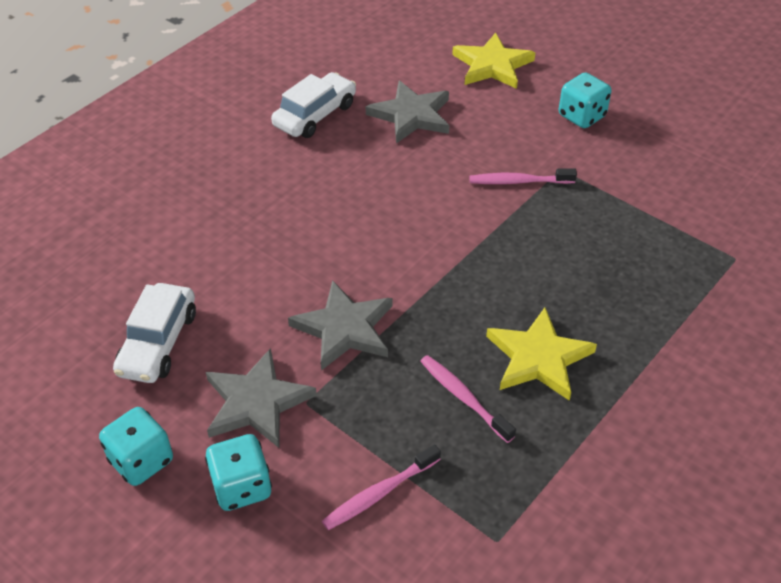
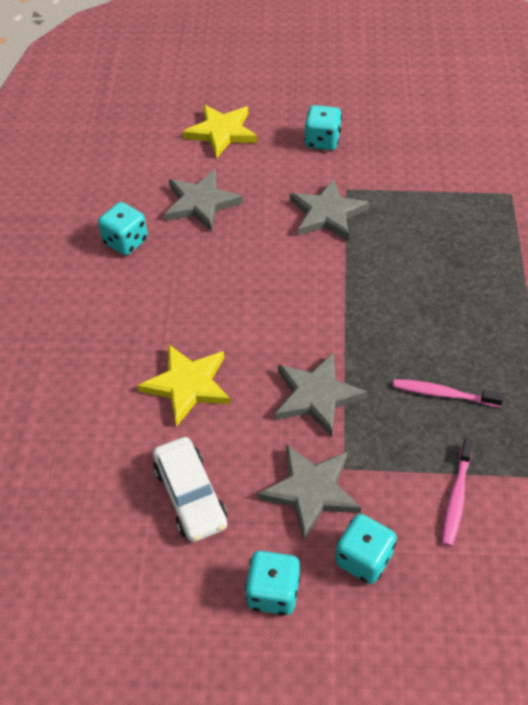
camera: 35 degrees left, 5 degrees up
(315, 115) = (126, 242): white car -> turquoise dice
(519, 181) = (327, 214): pink toothbrush -> grey star
(538, 357) = (461, 335): yellow star -> yellow star (187, 385)

